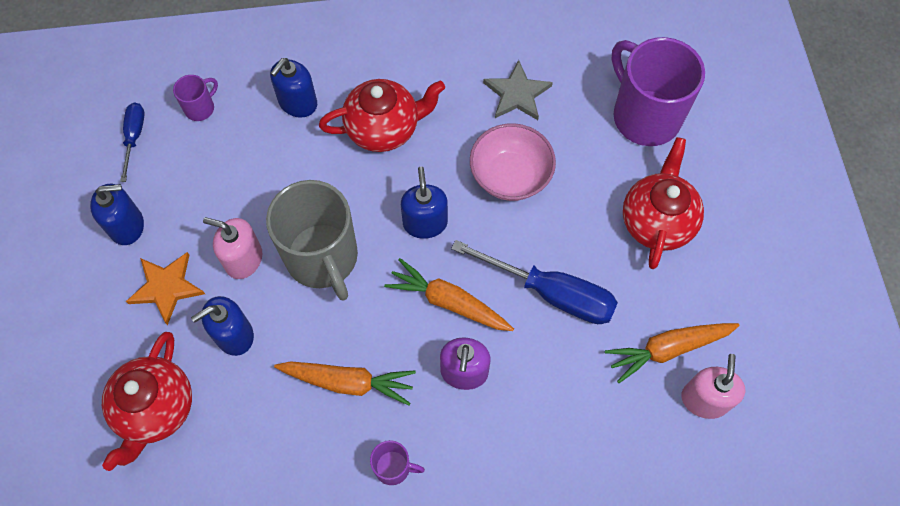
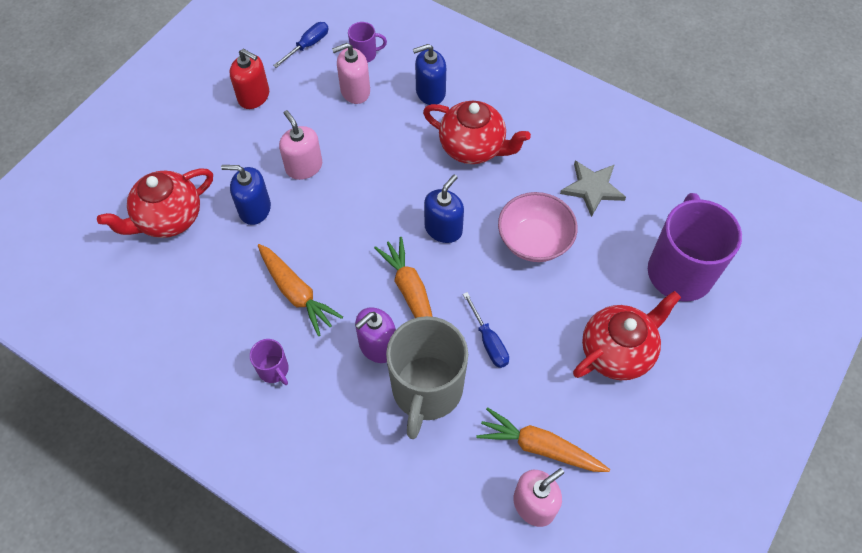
camera: 40 degrees right, 5 degrees down
(127, 226) = (254, 96): blue soap dispenser -> red soap dispenser
(166, 287) = (242, 150): orange star -> none
(224, 151) = (355, 91): none -> pink soap dispenser
(322, 258) = (354, 202): grey mug -> grey mug (426, 390)
(551, 293) = (488, 341): blue screwdriver -> blue screwdriver, size x0.54

